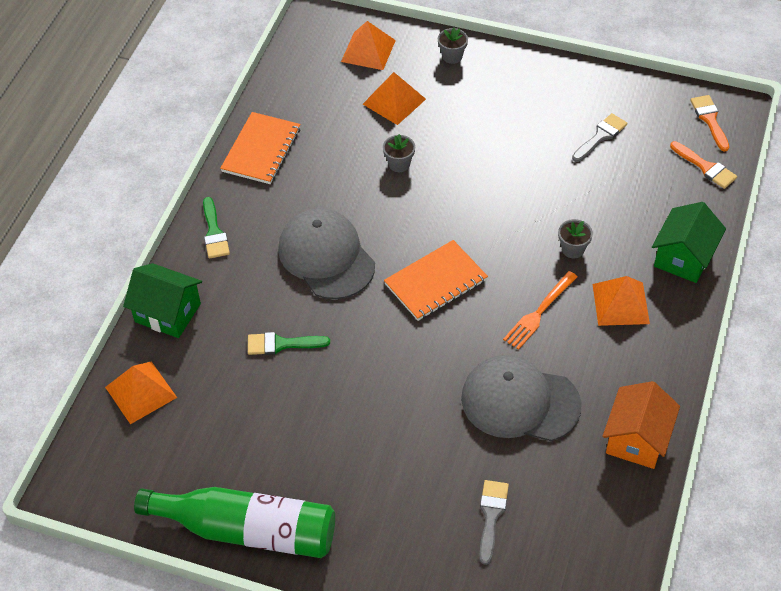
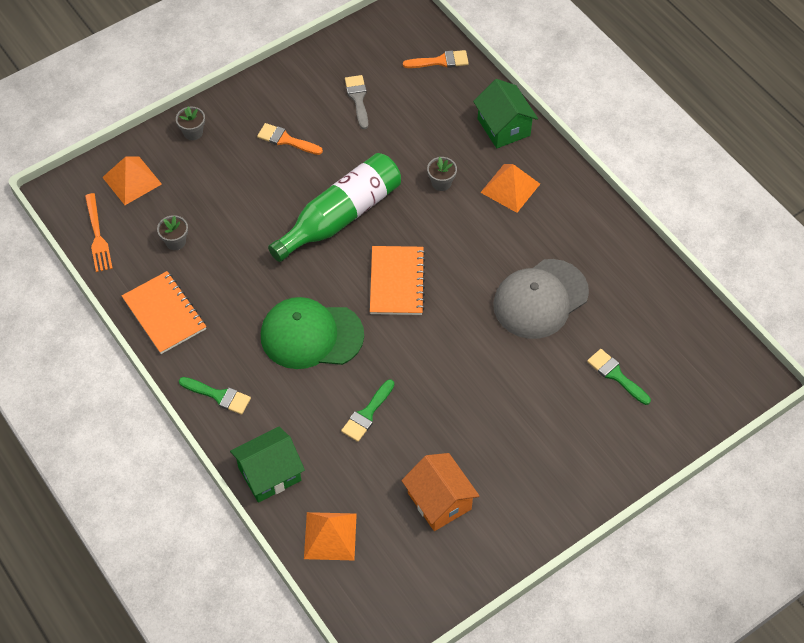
camera: 55 degrees left, 5 degrees up
(247, 530) = (511, 533): green bottle -> green bottle (340, 216)
(326, 256) = (311, 335): grey cap -> green cap
(394, 101) = (201, 197): orange pyramid -> none
(399, 164) = (266, 234): grey flower pot -> grey flower pot (175, 242)
(491, 516) = (616, 375): grey brush -> green brush
(539, 313) = (477, 239): orange fork -> orange fork (98, 236)
(636, 439) = (622, 254): orange house -> orange house (439, 501)
(710, 120) = (402, 29): orange brush -> orange brush (286, 140)

